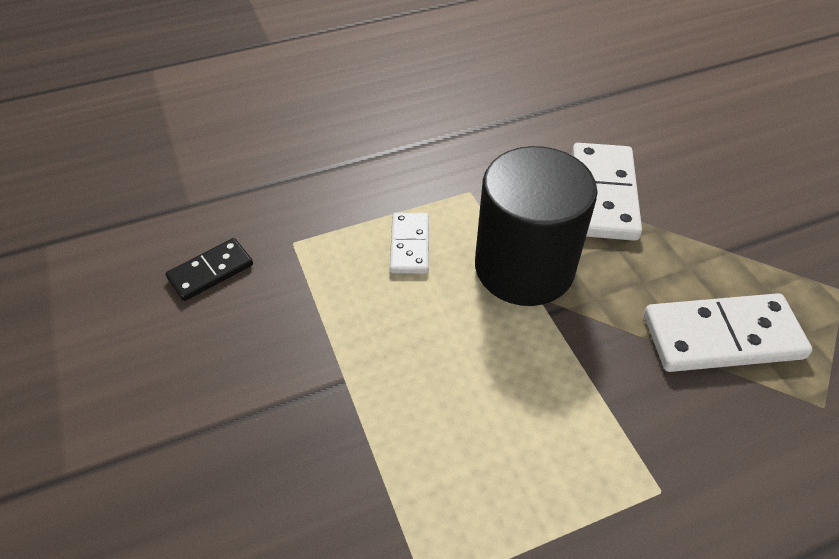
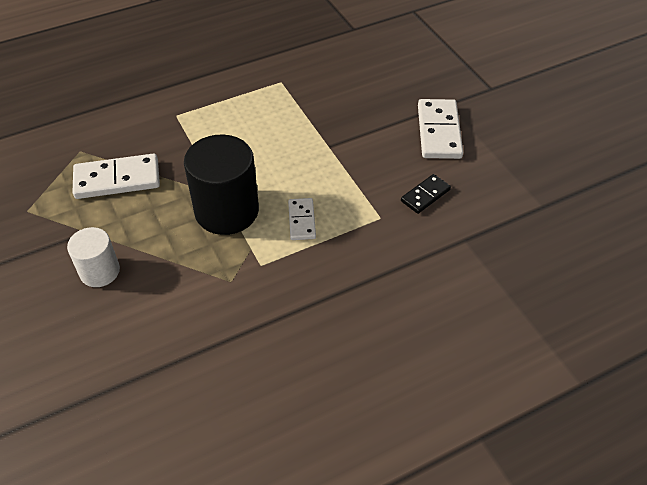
camera: 175 degrees right, 0 degrees up
(602, 195) = (161, 268): white domino -> white domino (439, 131)
(683, 196) = (100, 271): none -> white cylinder

